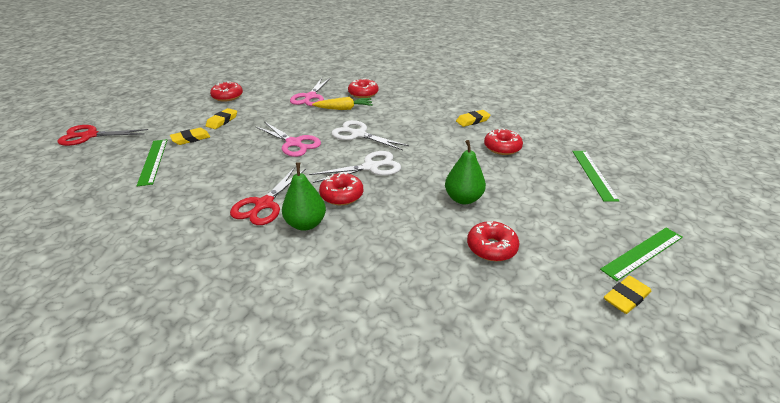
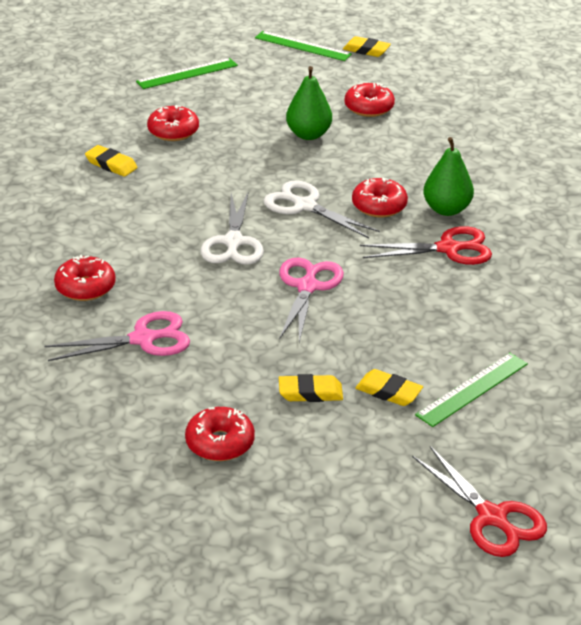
camera: 120 degrees left, 0 degrees up
(344, 109) = (161, 285): yellow carrot -> none

